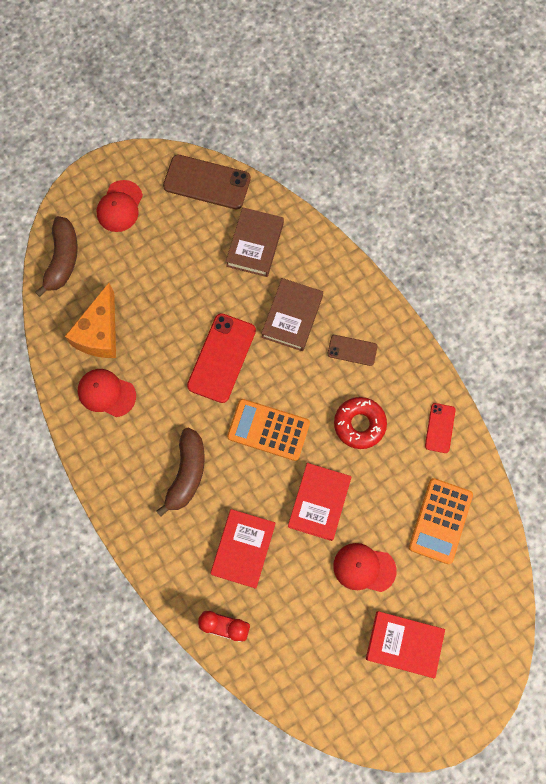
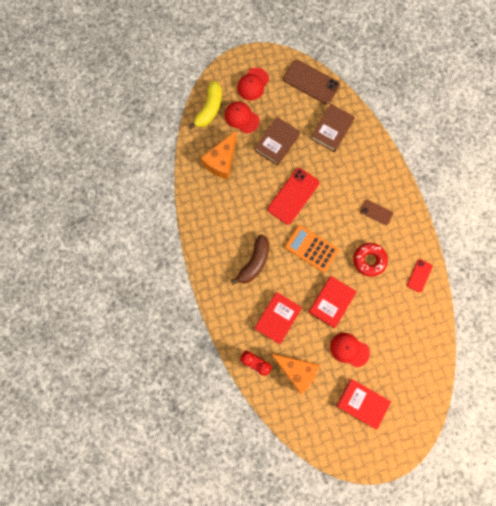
camera: 15 degrees right, 5 degrees up
(62, 259) = (209, 109): brown banana -> yellow banana
(106, 393) = (217, 200): red cap -> red cap (241, 118)
(291, 621) = (296, 370): none -> orange cheese
(292, 317) = (344, 181): brown book -> brown book (277, 142)
(440, 521) = (404, 333): orange calculator -> none

